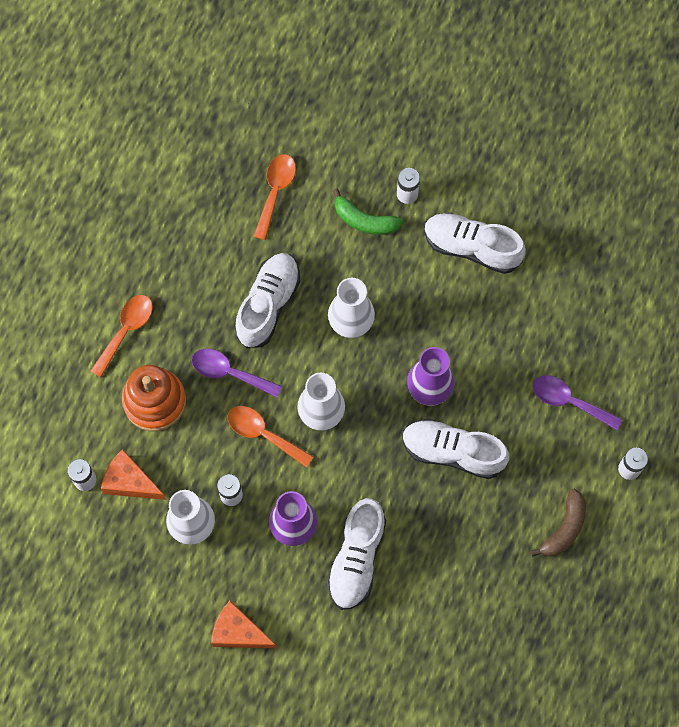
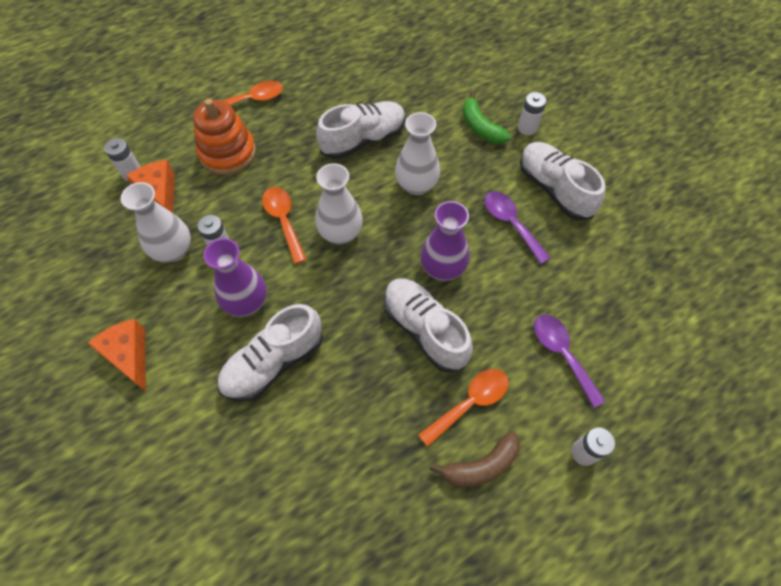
camera: 35 degrees right, 10 degrees down
(230, 373) = (297, 166): purple spoon -> purple spoon (511, 224)
(275, 192) = (428, 77): orange spoon -> orange spoon (470, 403)

